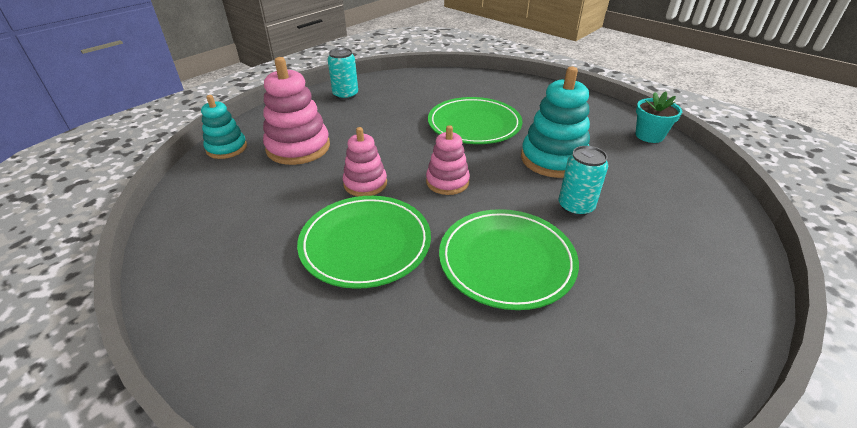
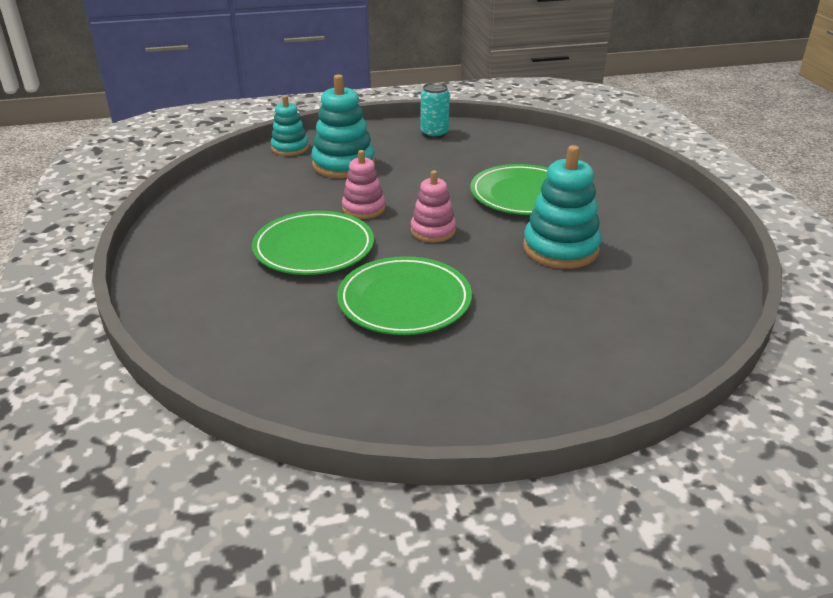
camera: 35 degrees right, 5 degrees down
(298, 147) = (343, 165): pink stacking toy -> turquoise stacking toy
(575, 207) = (523, 290): turquoise can -> none
(649, 135) = (708, 266): turquoise flower pot -> none

